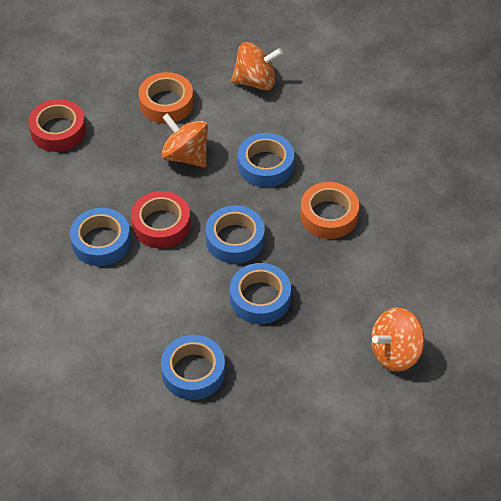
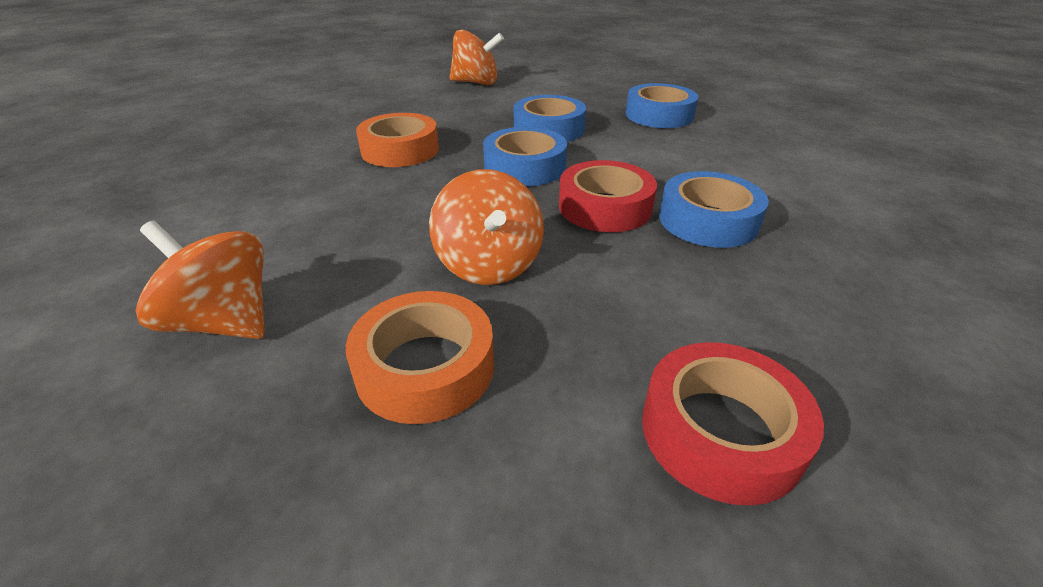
camera: 145 degrees left, 15 degrees down
(265, 165) = (396, 210): blue tape -> none

